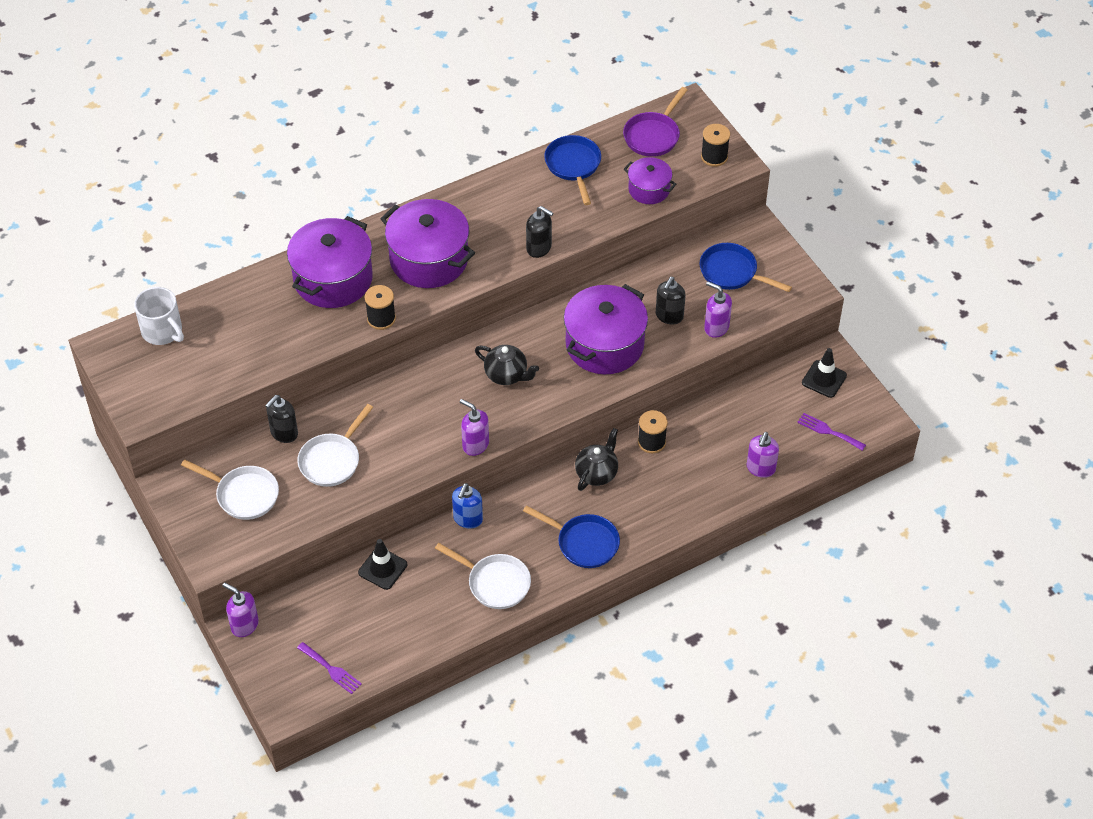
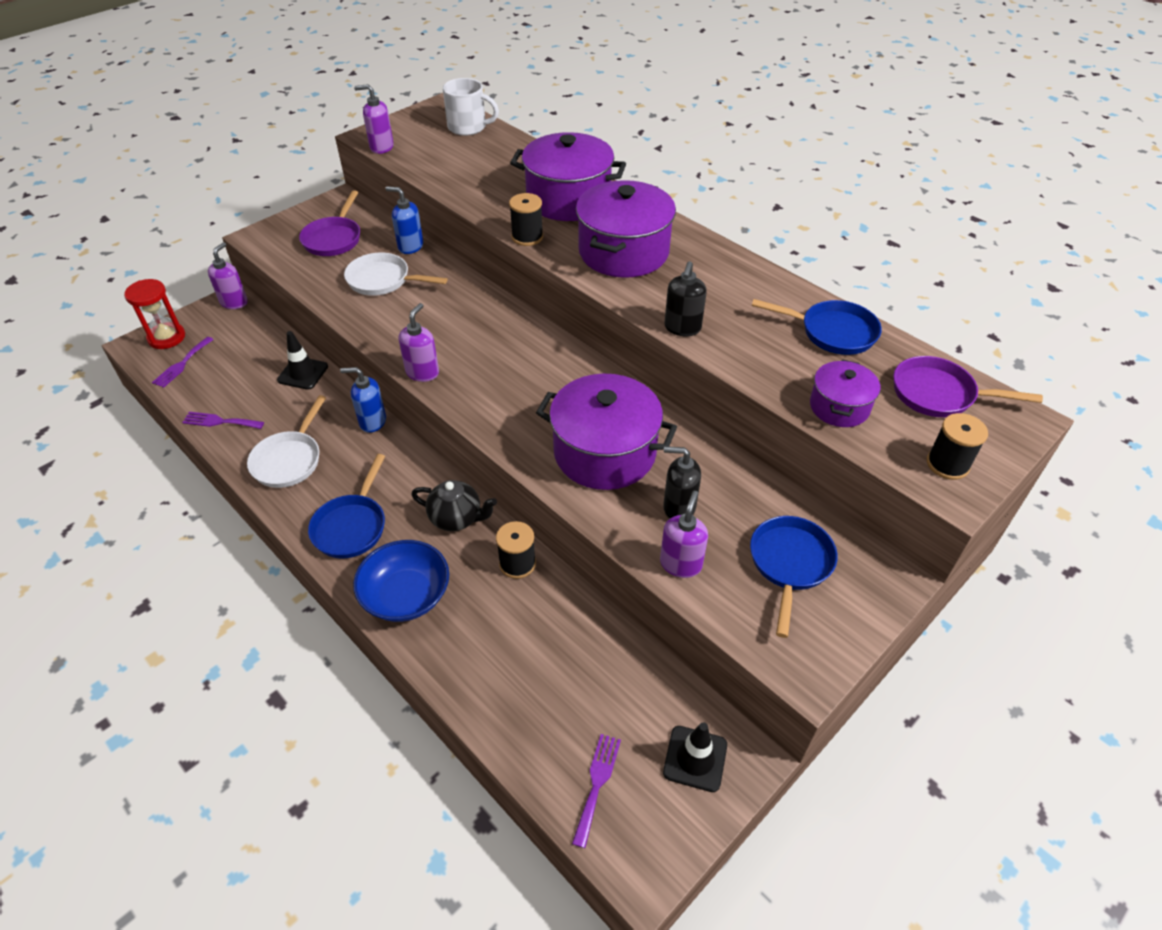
camera: 75 degrees right, 5 degrees down
(163, 331) = (468, 127): white mug -> white mug turned 105 degrees counterclockwise
(244, 495) = (334, 239): white pan -> purple pan
(282, 685) = (166, 337): none -> red hourglass
(284, 433) = (410, 246): black soap dispenser -> blue soap dispenser
(427, 635) = (220, 421): none -> purple fork
(506, 375) = (528, 378): black teapot -> none
(573, 166) = (832, 332): blue pan -> blue pan turned 45 degrees clockwise
(661, 514) = (406, 595): none -> blue bowl
(760, 468) = (504, 700): purple soap dispenser -> purple soap dispenser (381, 147)

